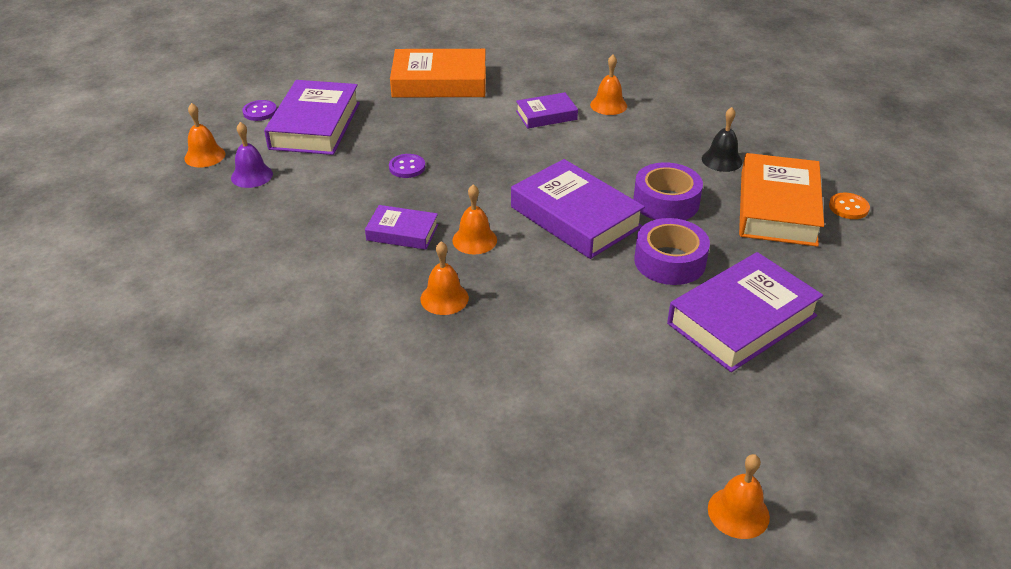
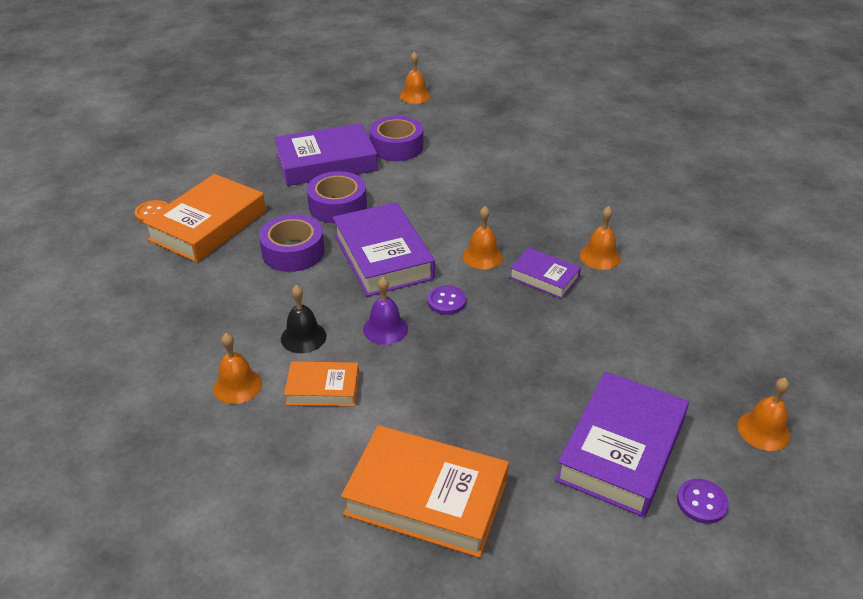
camera: 160 degrees left, 0 degrees up
(252, 175) = (698, 383): purple bell -> purple bell (385, 329)
(407, 167) = (519, 351): purple button -> purple button (446, 301)
(444, 298) = (525, 218): orange bell -> orange bell (600, 256)
(546, 115) = (323, 388): purple book -> orange book
(674, 374) = (397, 147): none -> purple tape
(722, 160) = (198, 280): black bell -> black bell (303, 337)

